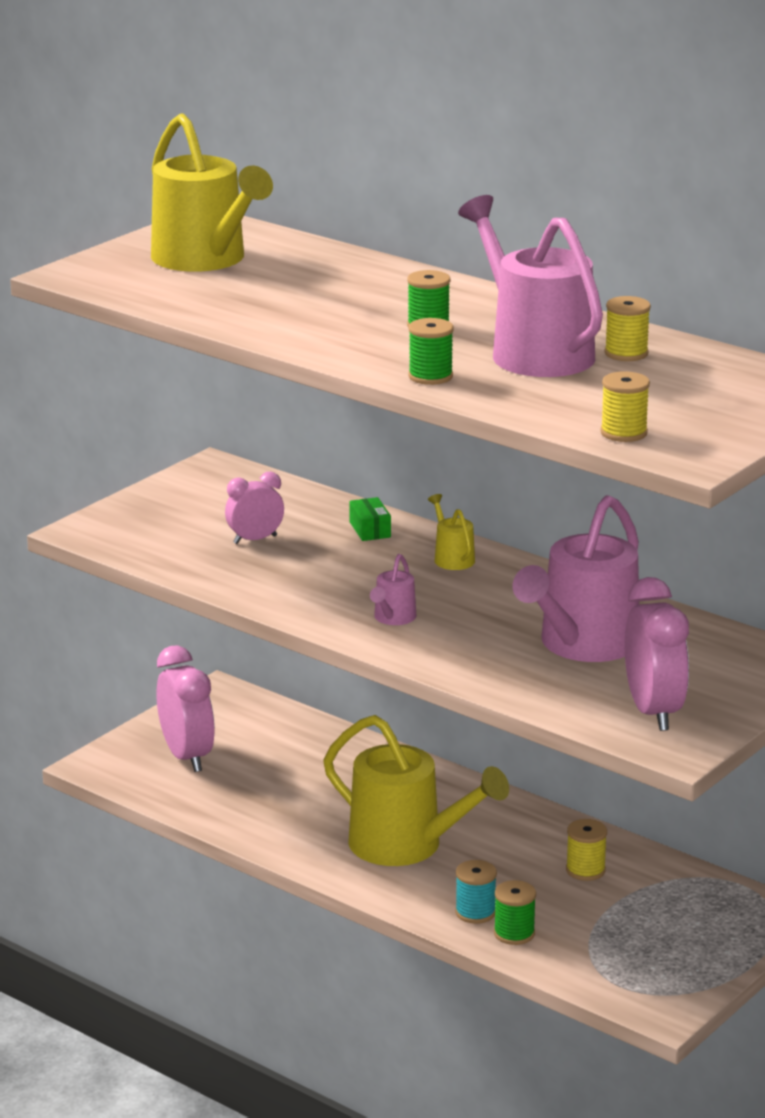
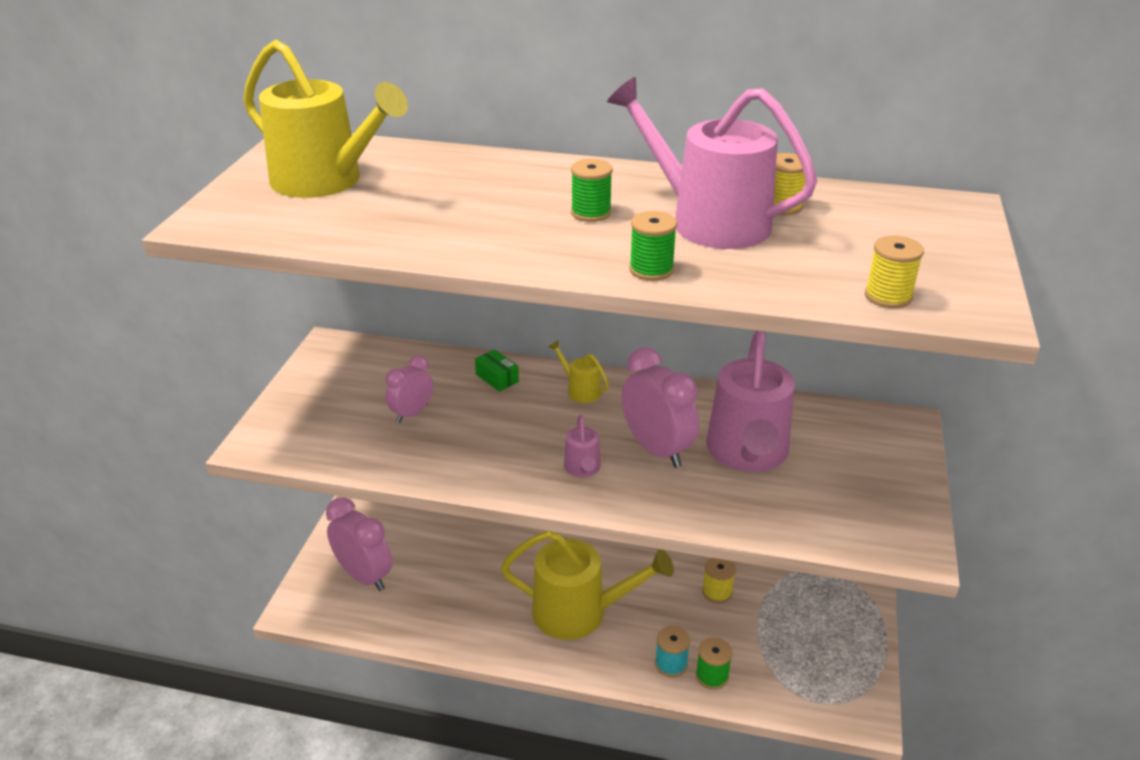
camera: 25 degrees left, 10 degrees up
(653, 712) = (859, 511): pink clock -> pink clock (657, 450)

